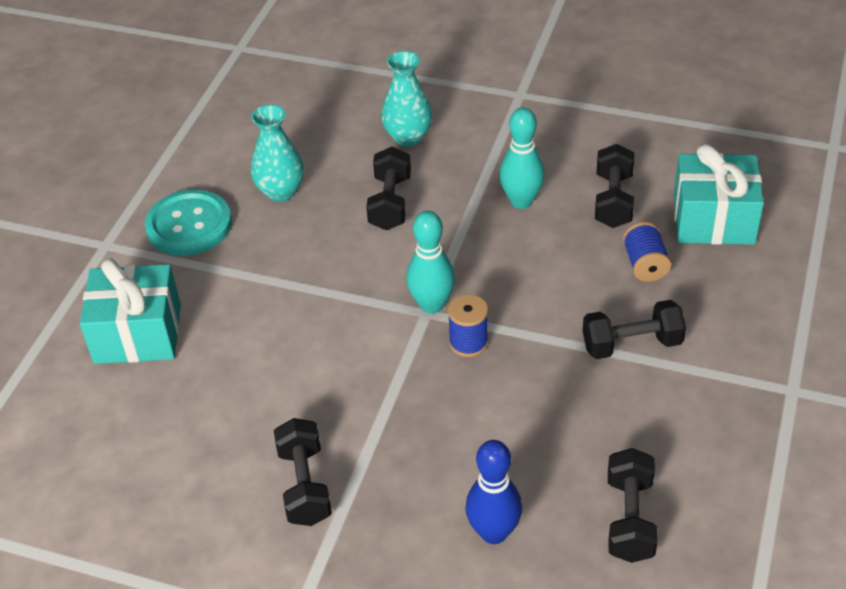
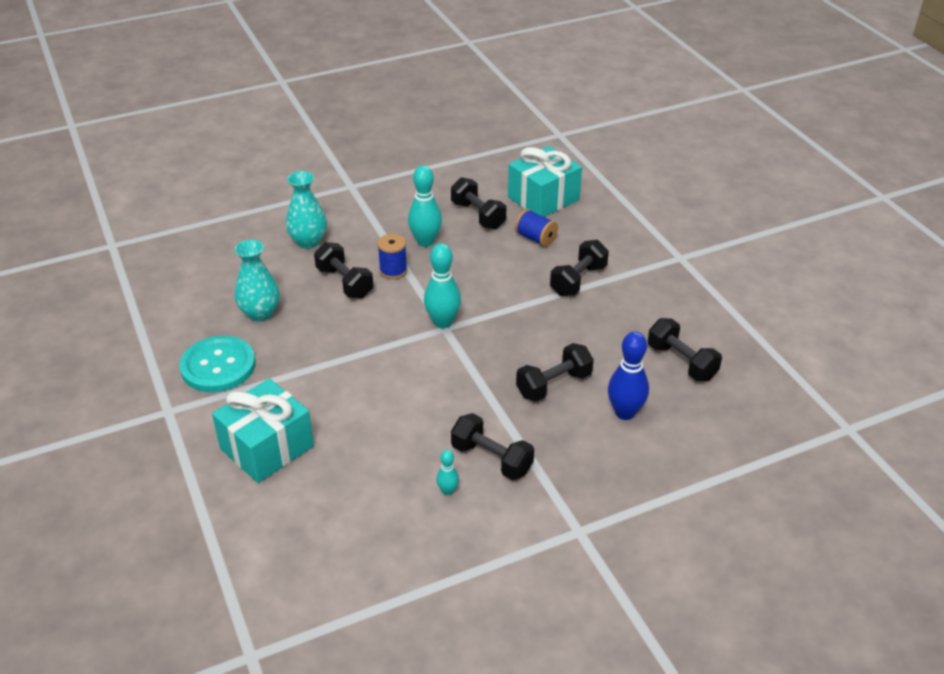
camera: 45 degrees left, 5 degrees down
(229, 488) = (447, 491): none -> turquoise bowling pin
(458, 448) = (553, 385): none -> black dumbbell
(468, 342) = (489, 329): blue spool -> blue spool (393, 270)

